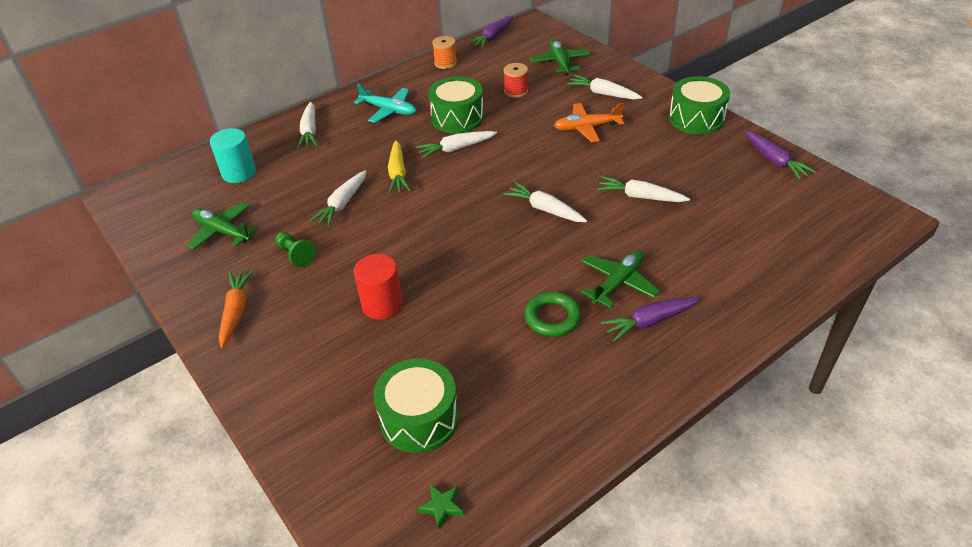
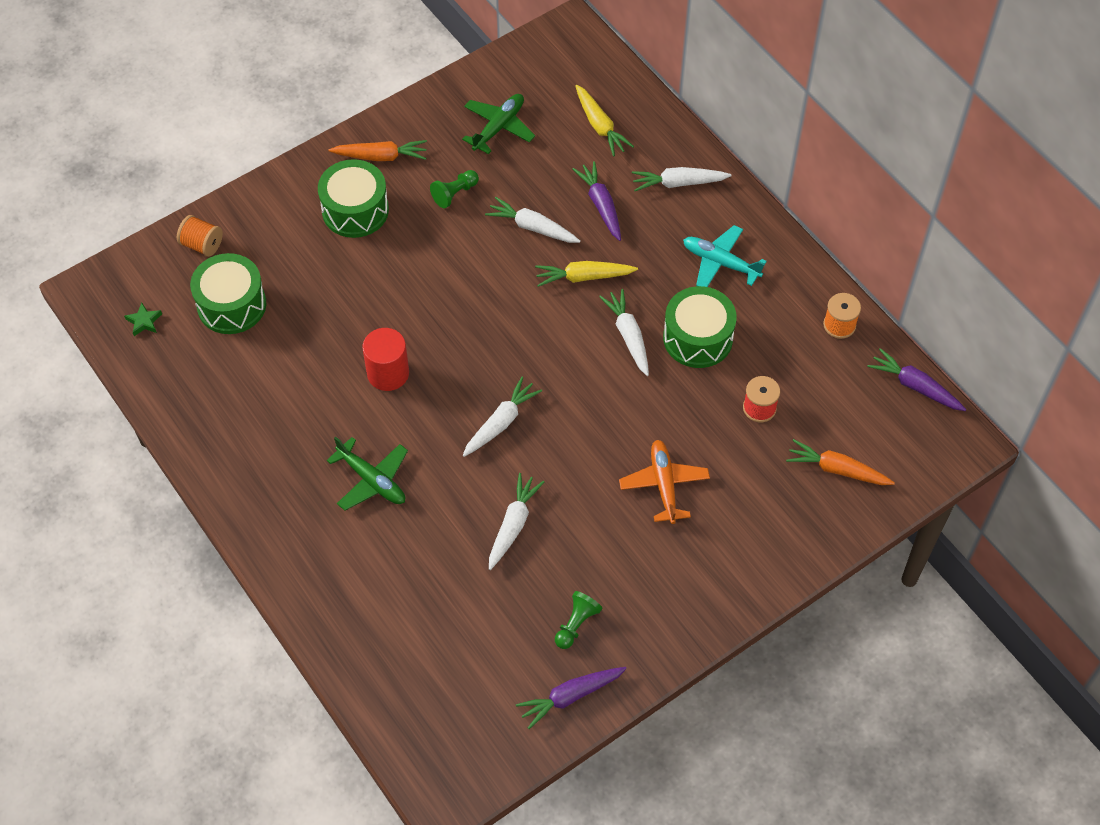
camera: 90 degrees right, 15 degrees up
(239, 173) = (600, 126): turquoise cylinder -> yellow carrot
(331, 460) = (202, 245): none -> orange spool
(382, 304) = (372, 271): red cylinder -> red cylinder (388, 373)
(389, 110) = (720, 262): turquoise plane -> turquoise plane turned 90 degrees clockwise
(552, 317) = (332, 415): green ring -> none
(560, 62) = (837, 469): green plane -> orange carrot
(603, 94) = (747, 515): white carrot -> none
(650, 321) = (313, 501): purple carrot -> purple carrot (601, 205)
(696, 119) = (676, 622): green drum -> green drum (355, 210)
(715, 161) = (576, 624): none -> green pawn

